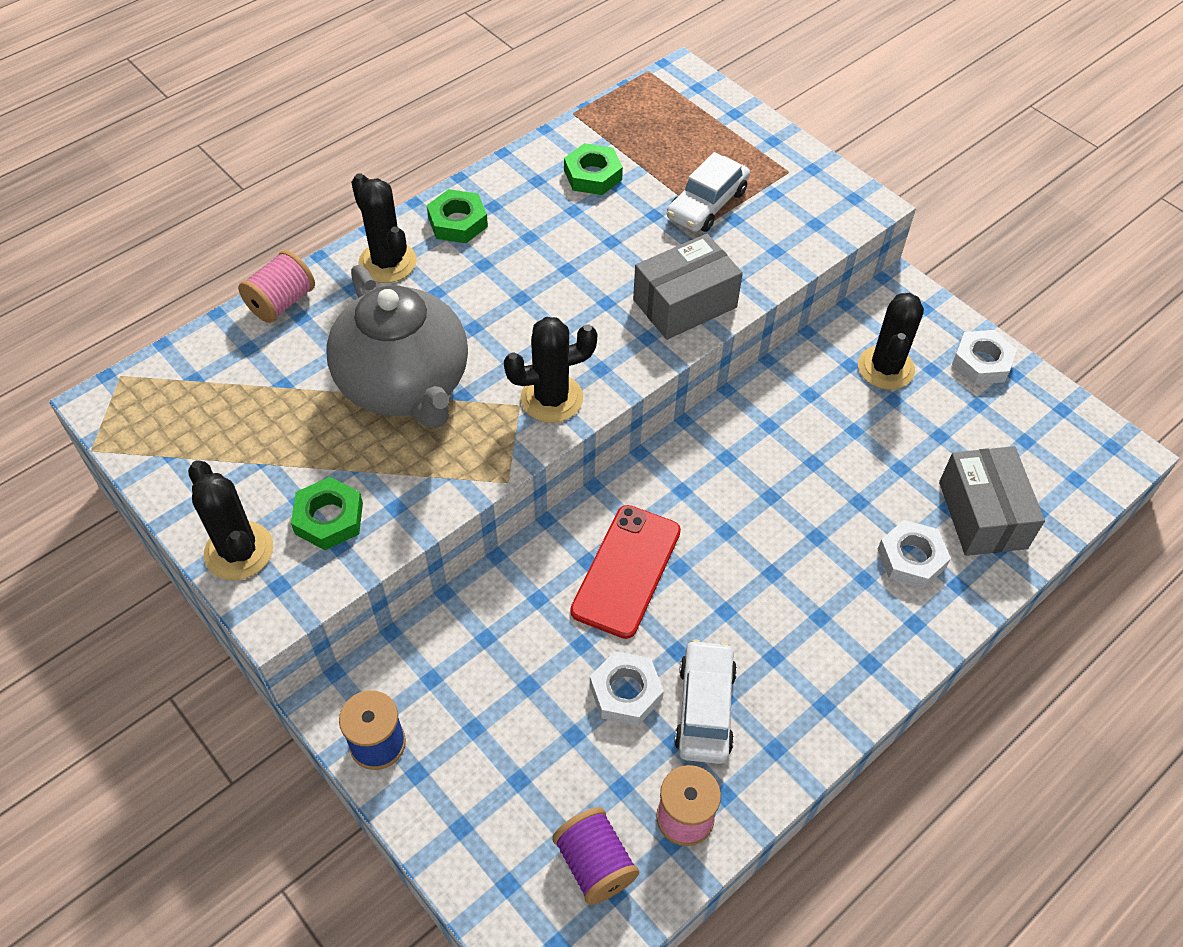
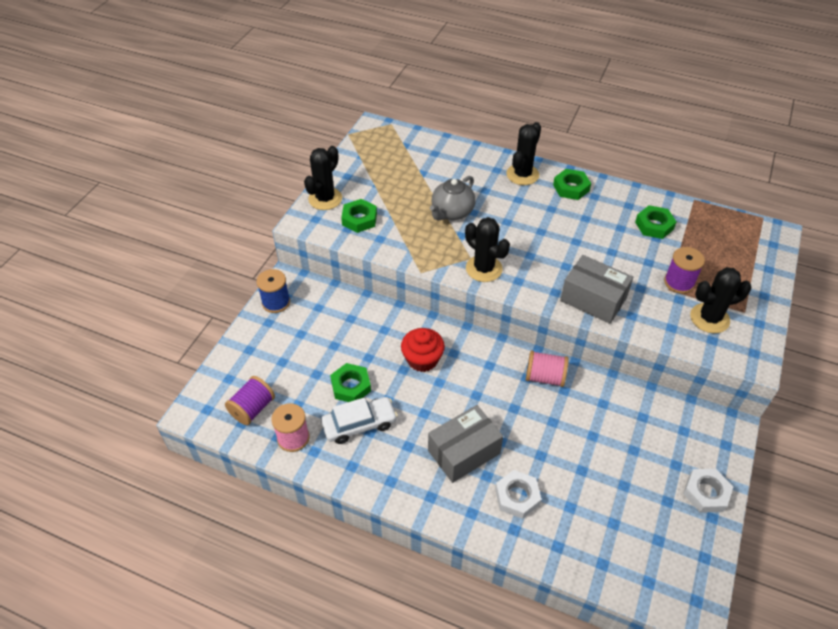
camera: 65 degrees right, 5 degrees down
(281, 302) = (468, 151): pink spool -> pink spool (544, 377)
(405, 385) = (452, 212): grey teapot -> grey teapot, size x0.58
(626, 571) = (422, 359): red phone -> red cupcake
(626, 692) = (351, 386): white nut -> green nut
(707, 204) = (679, 282): white car -> purple spool
(886, 368) = (655, 437): black cactus -> black cactus (709, 318)
(982, 515) = (577, 529): grey box -> grey box (464, 452)

